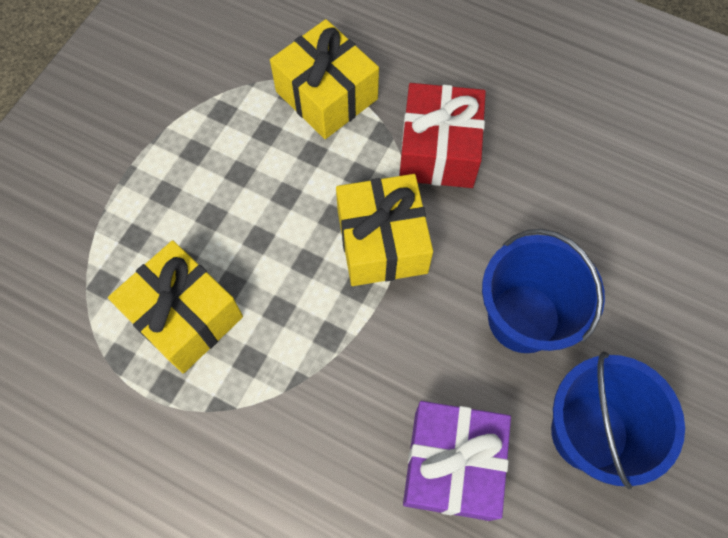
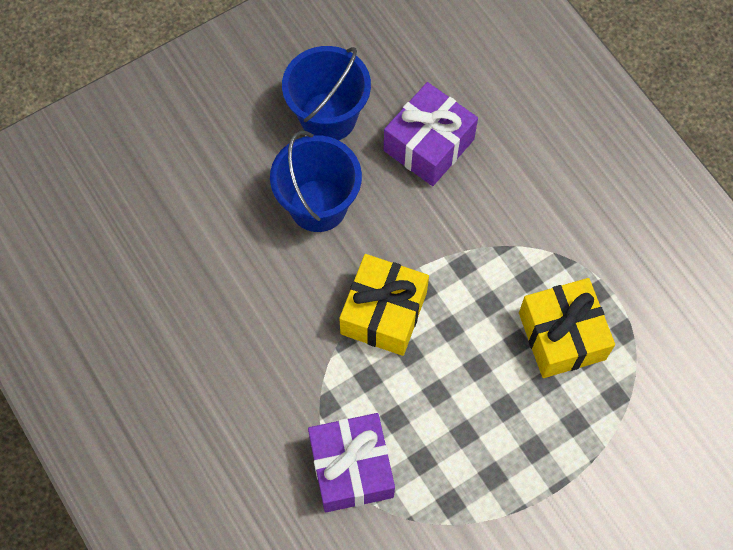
camera: 150 degrees left, 0 degrees up
(326, 95) = (351, 468): yellow gift -> purple gift
(438, 150) = (291, 364): red gift -> none

